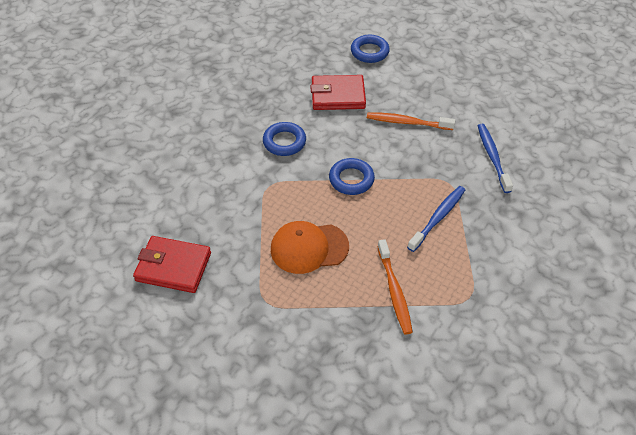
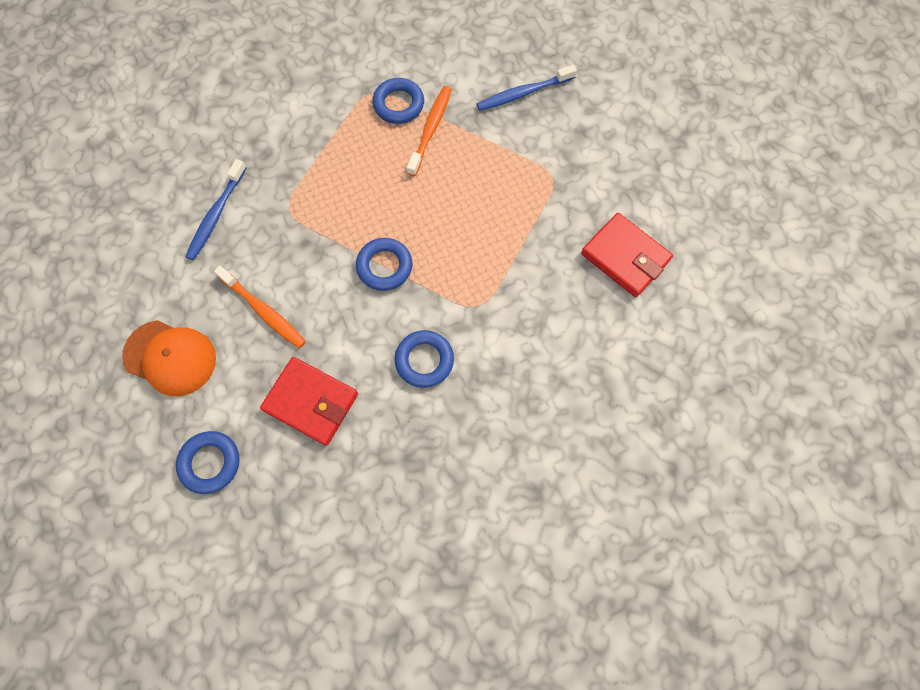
camera: 150 degrees left, 20 degrees up
(309, 248) = (480, 209): orange cap -> orange cap (170, 357)
(438, 218) = (333, 177): blue toothbrush -> blue toothbrush (523, 93)
(438, 299) = (398, 104): none -> blue ring

